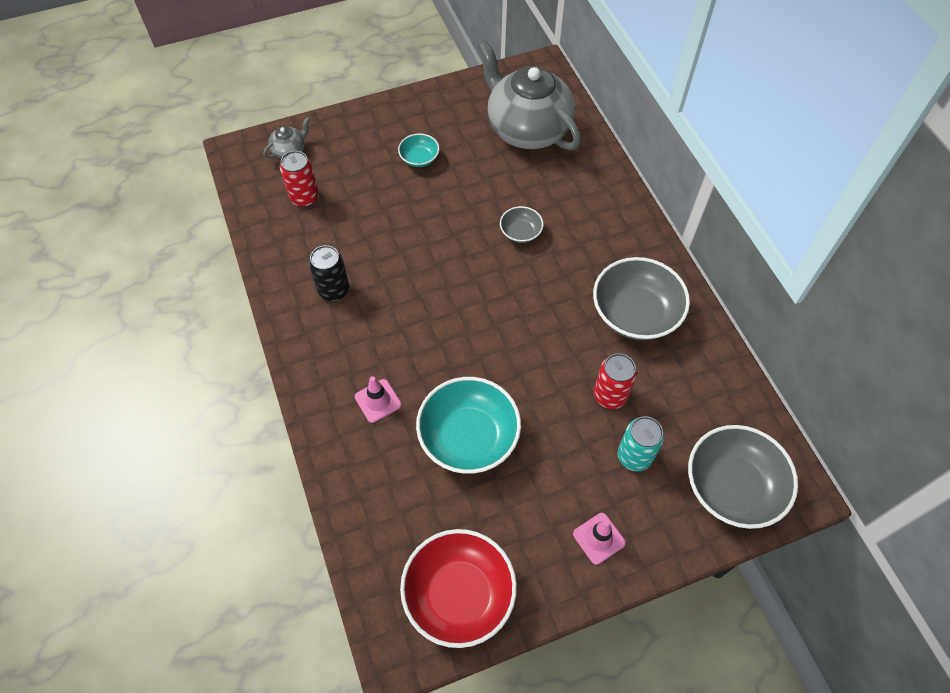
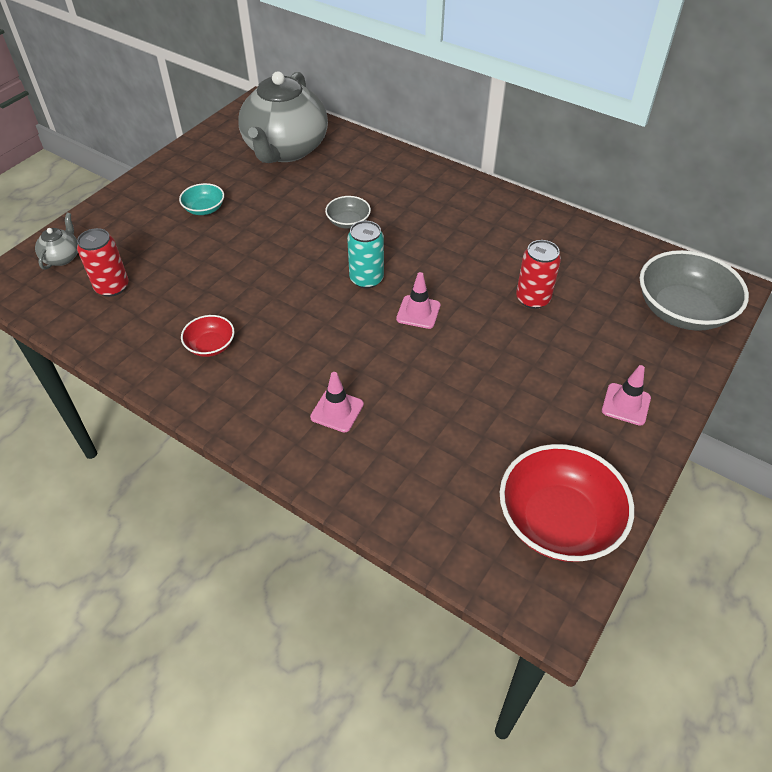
camera: 35 degrees left, 10 degrees down
(334, 290) = (210, 345): black can -> red bowl
(468, 437) = (447, 392): turquoise bowl -> none
(506, 352) = (418, 312): none -> pink traffic cone
(527, 129) = (285, 150): grey teapot -> grey teapot turned 90 degrees counterclockwise
(634, 456) = (593, 330): turquoise can -> turquoise can (366, 279)
(635, 313) = (496, 233): grey bowl -> none

